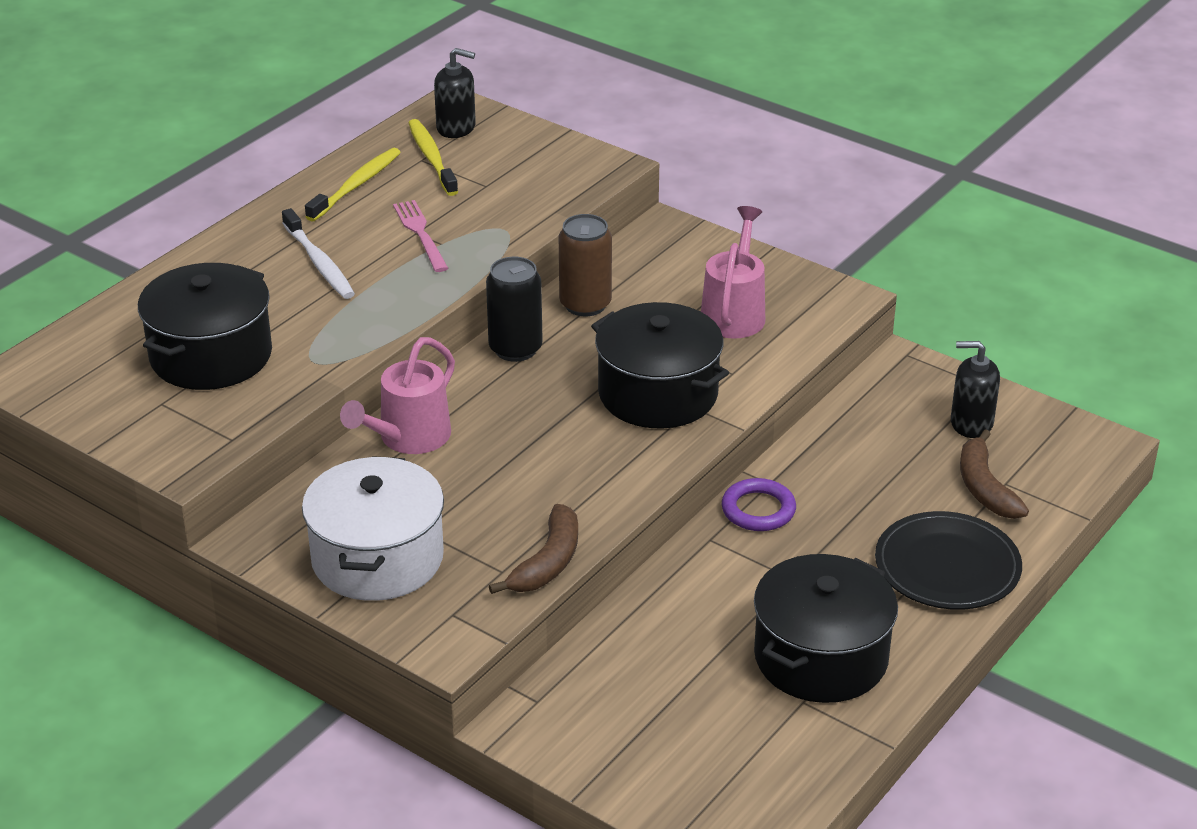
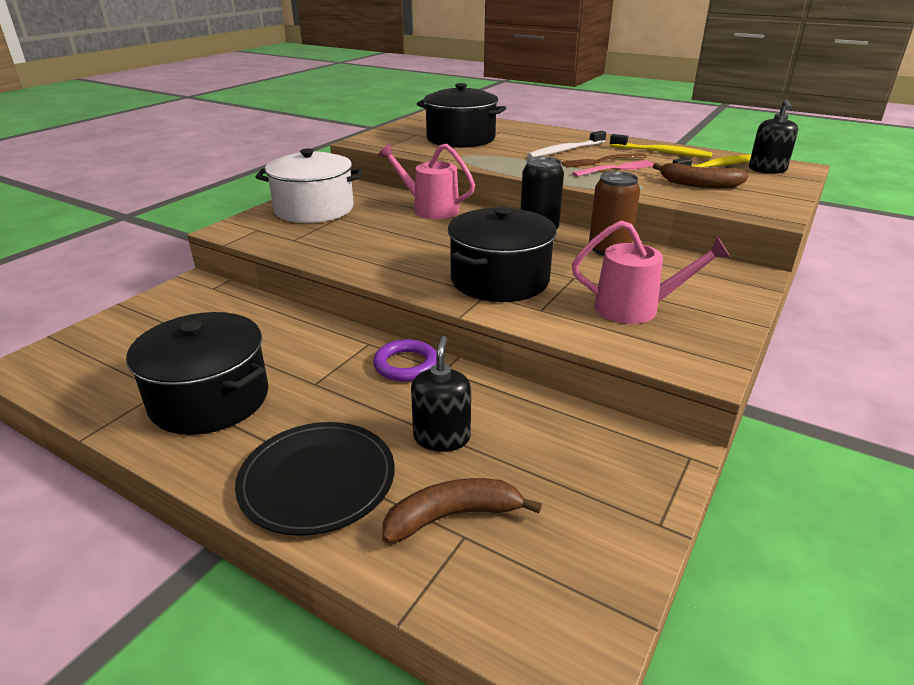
camera: 85 degrees right, 5 degrees down
(382, 242) = (600, 161): none -> brown fork
(548, 562) = (298, 252): brown banana -> brown banana (699, 184)
(971, 423) = (575, 508): black soap dispenser -> black soap dispenser (442, 437)

